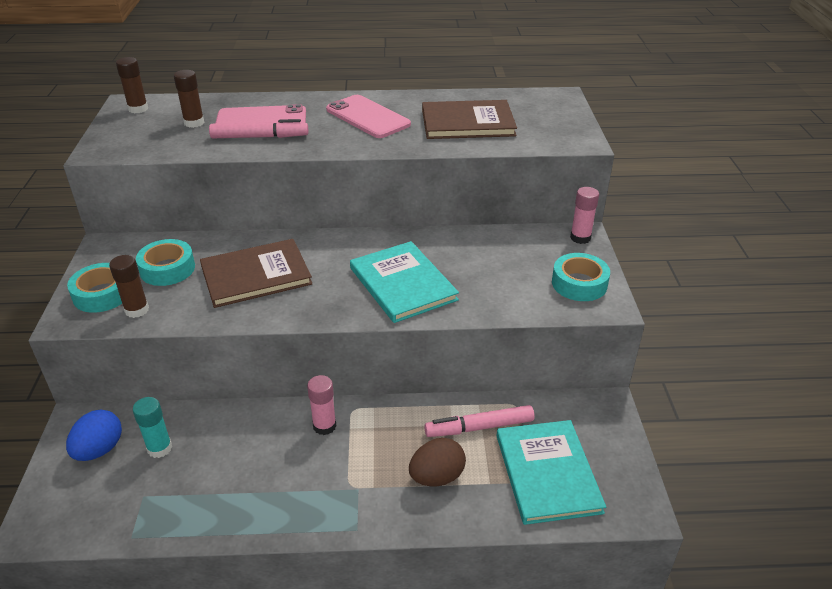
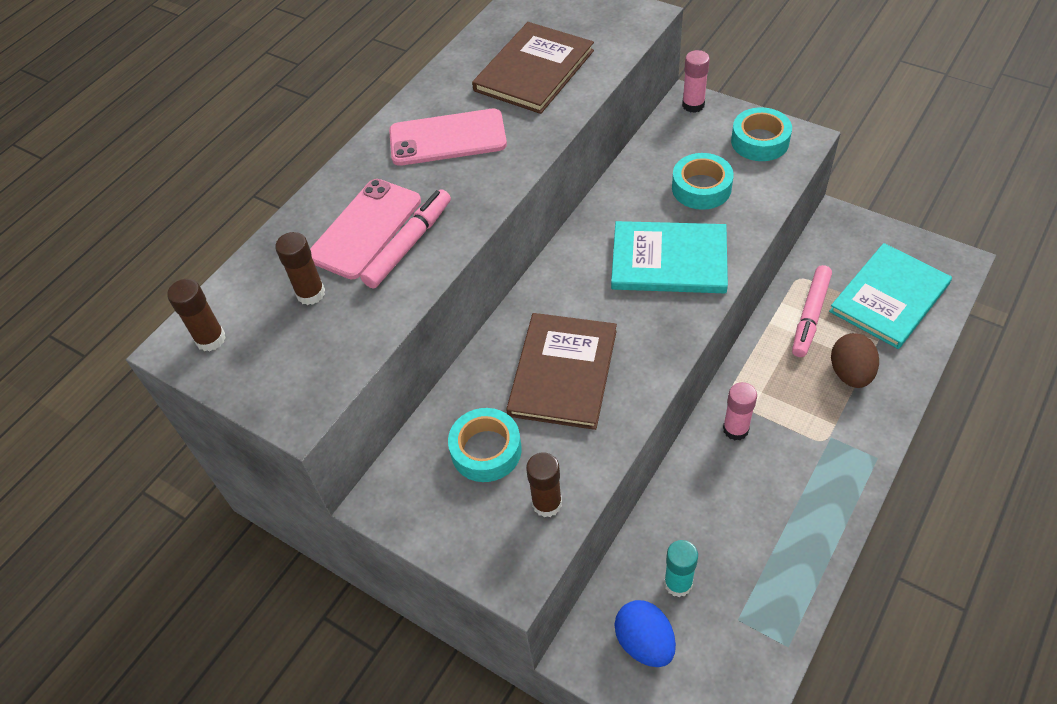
camera: 50 degrees left, 15 degrees up
(102, 294) = (489, 530): turquoise tape -> turquoise tape (701, 188)
(547, 473) = (889, 297): turquoise book -> turquoise book turned 75 degrees counterclockwise

